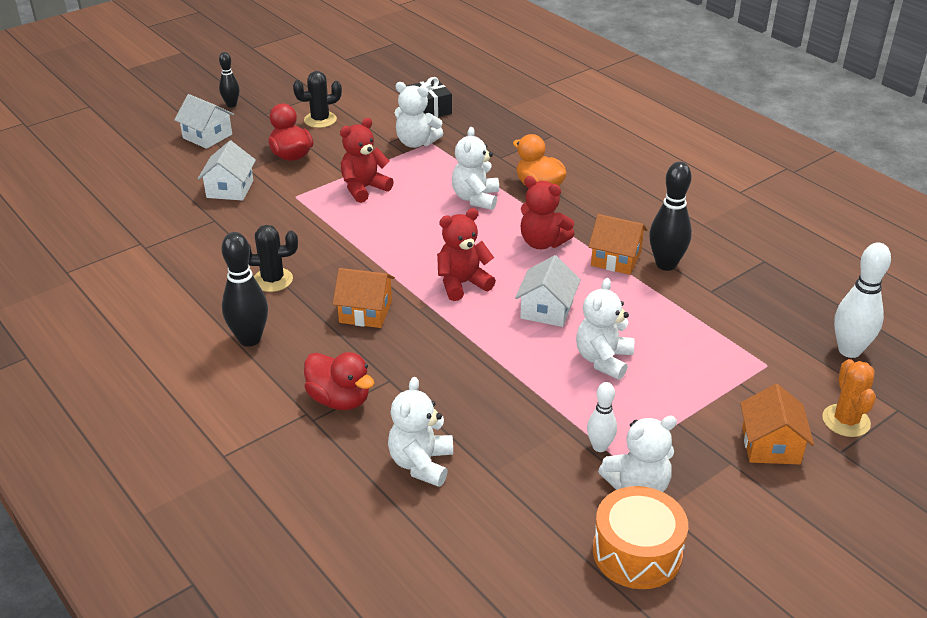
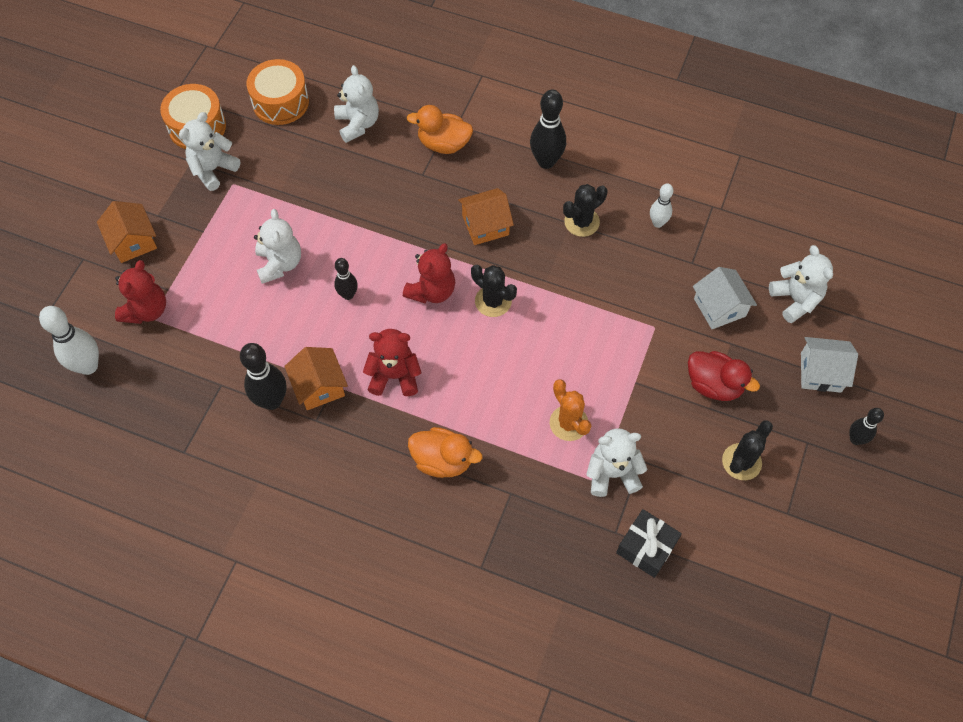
camera: 150 degrees right, 25 degrees up
(339, 399) = (443, 144): red duck -> orange duck
(364, 188) = (604, 370): red teddy bear -> red teddy bear (146, 310)
(412, 257) = (493, 301): none -> black cactus
(475, 198) = (491, 409): white teddy bear -> white teddy bear (795, 300)
(503, 536) = (280, 102): none -> orange drum
(546, 310) = (348, 295): white house -> black bowling pin
(599, 447) = (250, 187): white bowling pin -> white bowling pin (658, 223)
(616, 259) = (319, 386): orange house -> orange house turned 75 degrees clockwise
(846, 421) = (82, 289): orange cactus -> orange cactus (568, 423)

